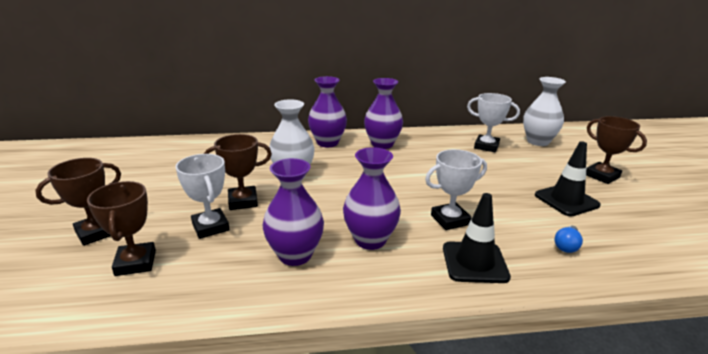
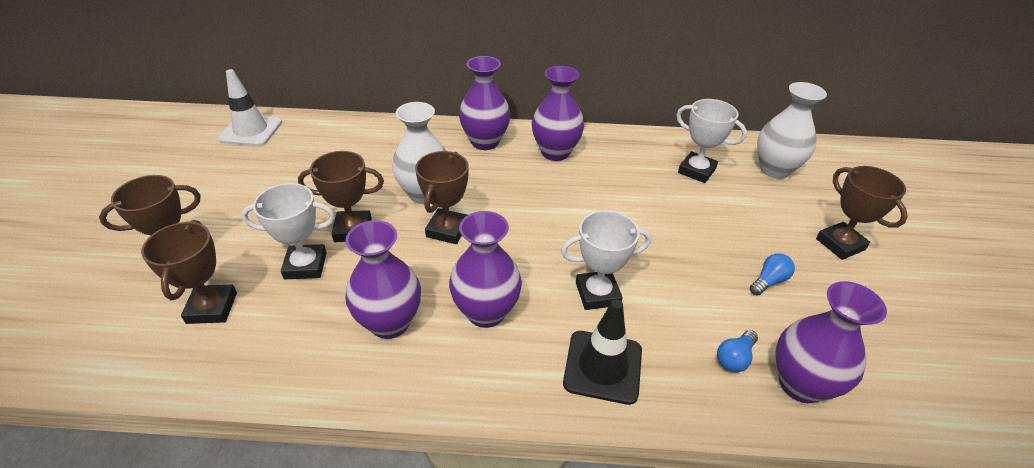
camera: 10 degrees right, 15 degrees up
(137, 150) = (251, 131): none -> white traffic cone
(210, 227) = (305, 265): white trophy -> white trophy turned 75 degrees counterclockwise
(319, 194) = (447, 230): none -> brown trophy
(566, 200) = (769, 281): black traffic cone -> blue light bulb
(620, 255) = (800, 384): none -> purple vase

